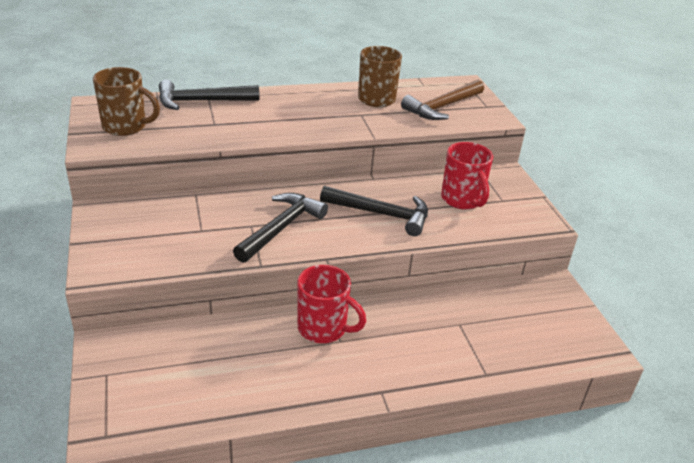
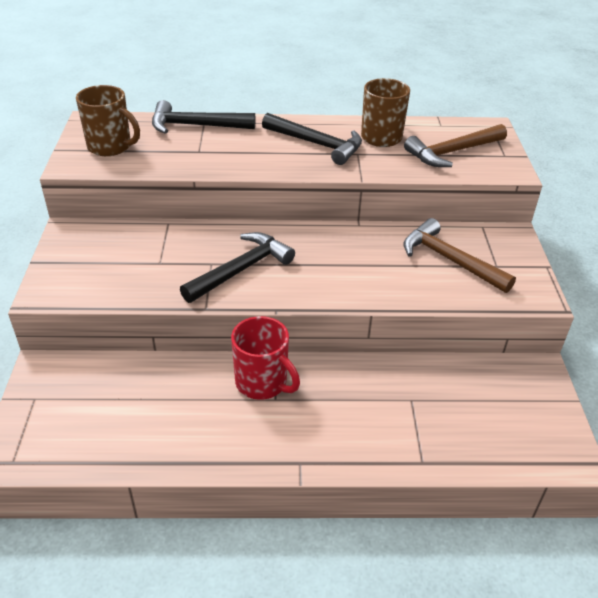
camera: 15 degrees right, 5 degrees up
(381, 214) = (353, 266): black hammer -> black hammer (317, 144)
(462, 200) = (450, 260): red mug -> brown hammer

